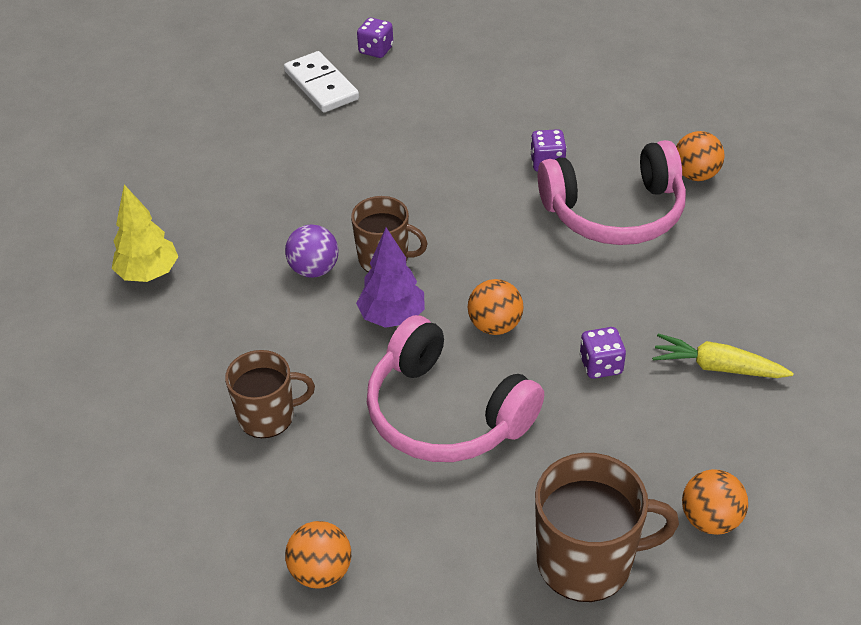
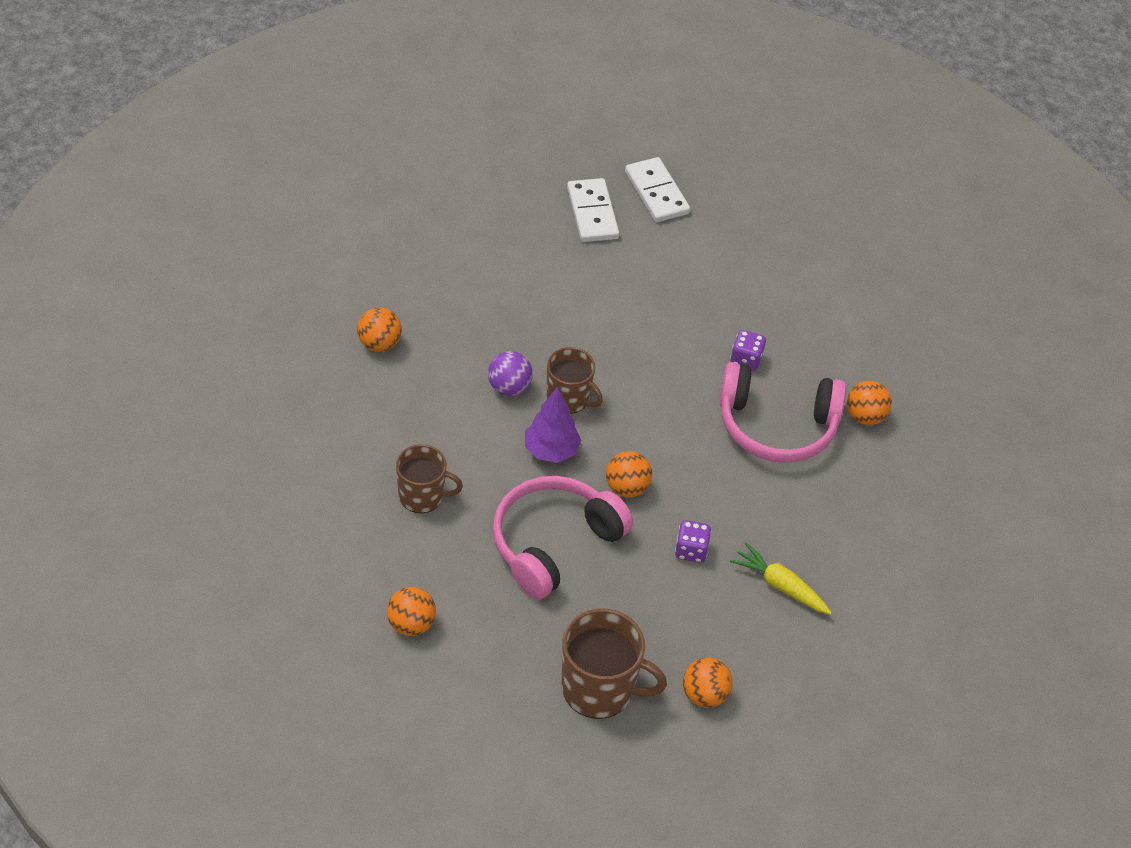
camera: 15 degrees right, 5 degrees up
(148, 274) = (379, 343): yellow tree -> orange ball
(376, 50) = (656, 193): purple dice -> white domino
(445, 413) = (554, 543): pink headphones -> pink headphones turned 75 degrees clockwise

